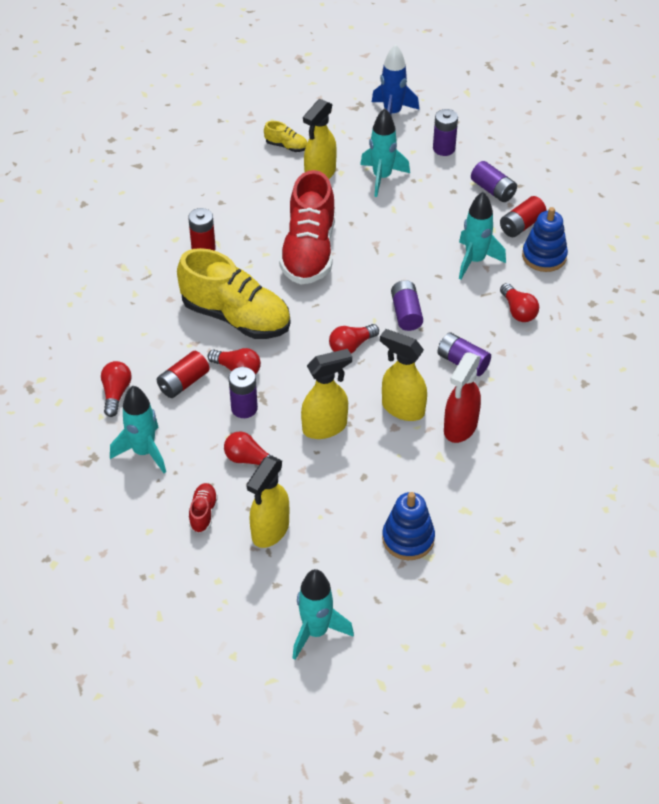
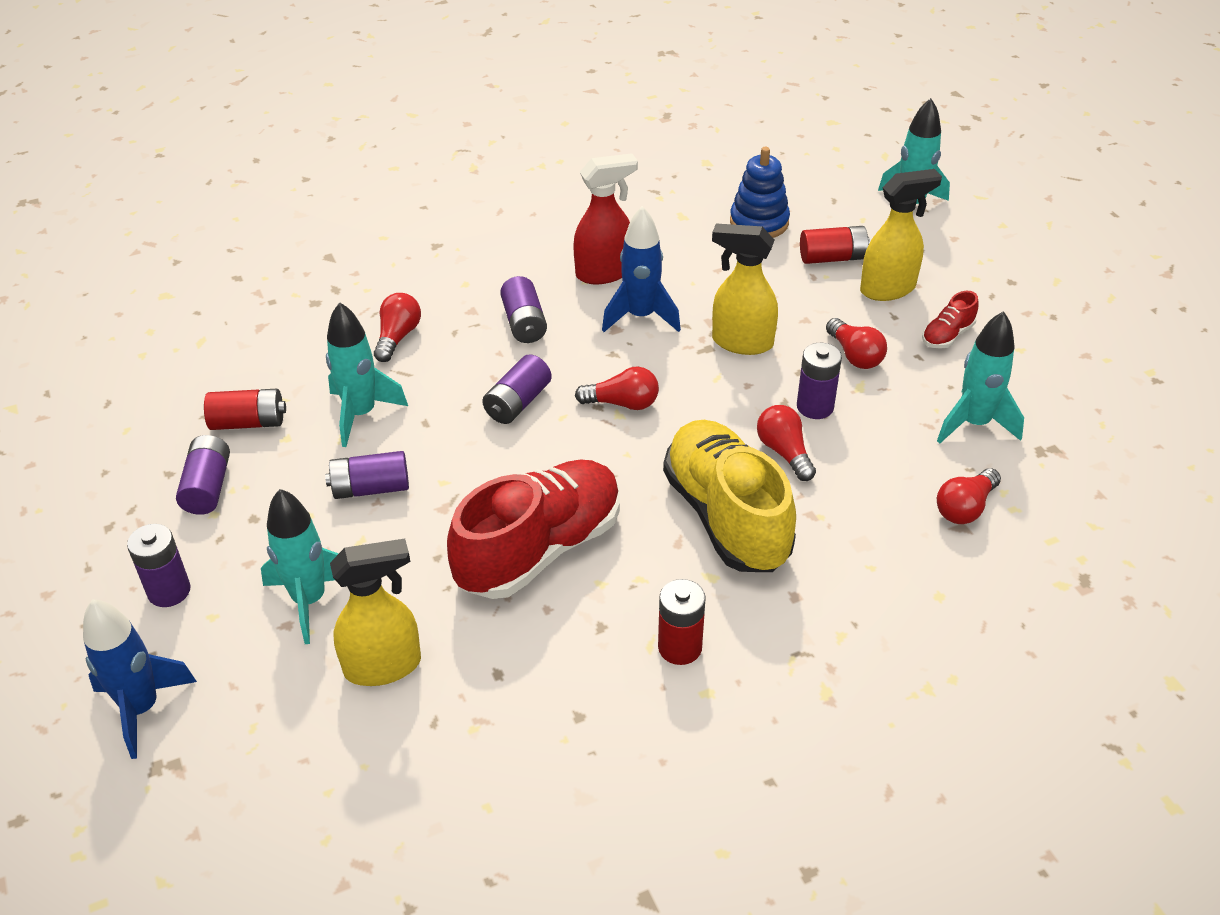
camera: 140 degrees left, 5 degrees down
(183, 383) = (866, 473): red battery -> red battery (832, 258)
(286, 146) = (368, 759): yellow shoe -> none
(402, 408) = (640, 317): yellow spray bottle -> blue rocket
(420, 232) = (370, 488): none -> purple battery
(544, 256) = (283, 374): blue stacking toy -> none

